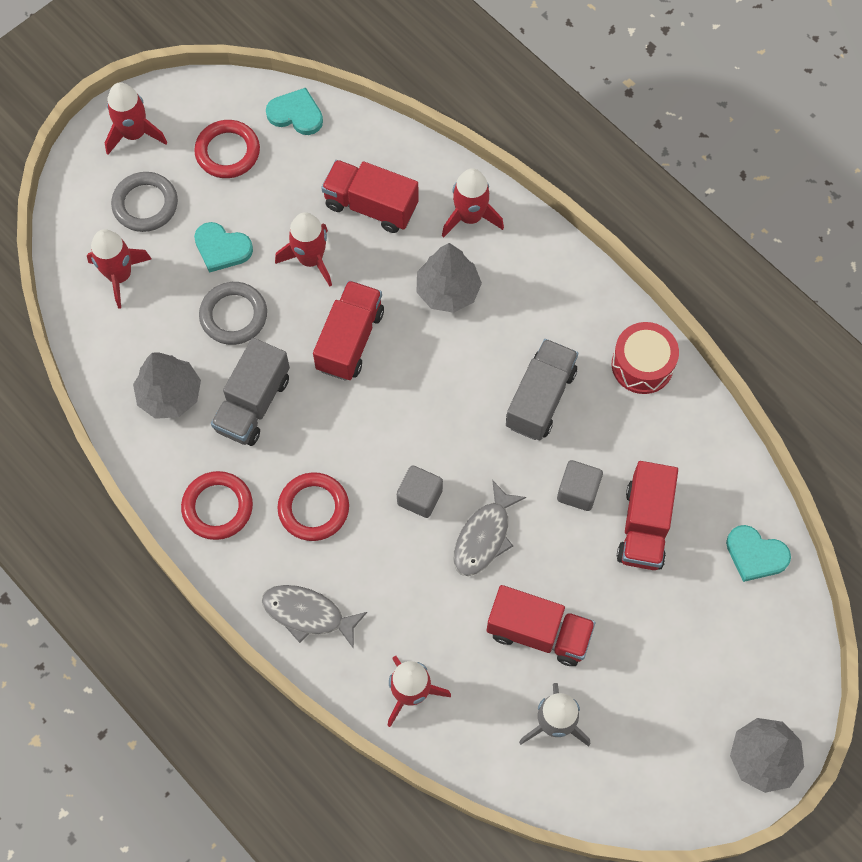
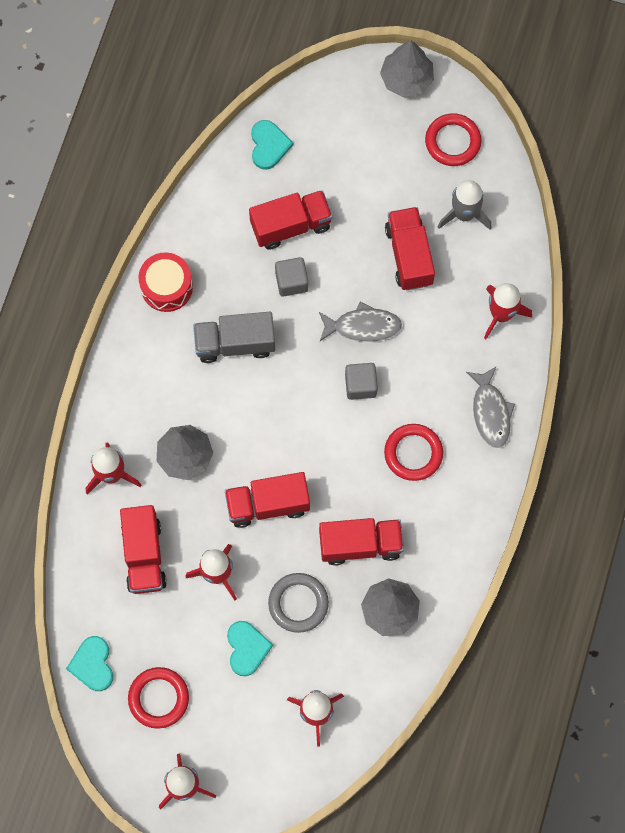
camera: 120 degrees left, 5 degrees up
(145, 204) = (243, 734): grey ring -> none
(217, 507) = (453, 521): red ring -> red ring (452, 142)
(253, 404) = (360, 544): grey truck -> red truck

